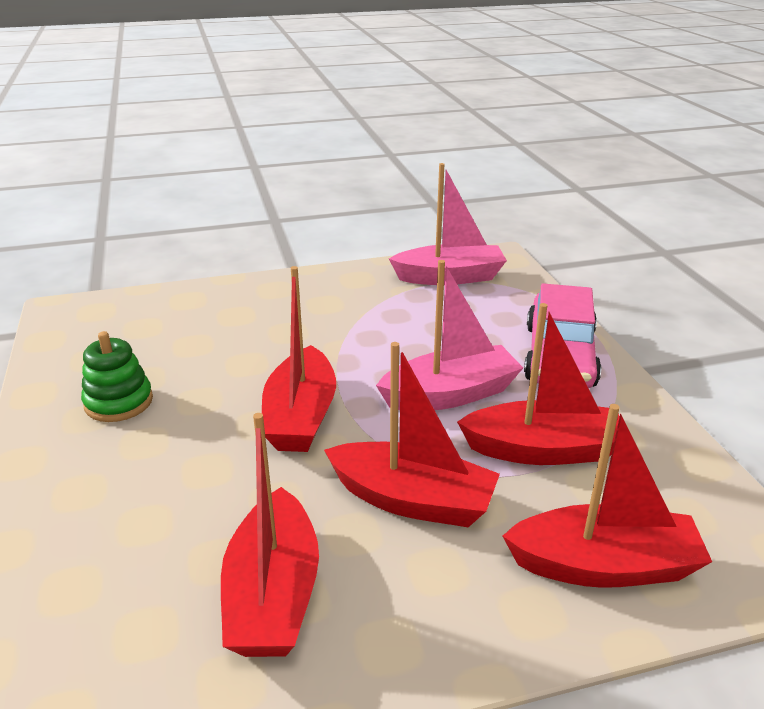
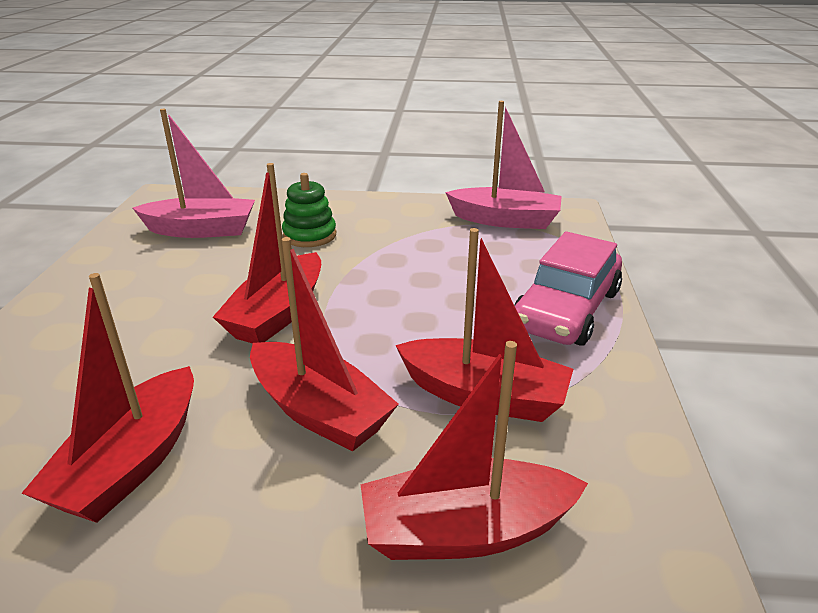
camera: 20 degrees right, 0 degrees up
(119, 402) = (144, 272): green stacking toy -> green stacking toy (309, 235)
(450, 394) = (428, 323): pink boat -> pink boat (202, 230)
(604, 566) = (465, 530): red boat -> red boat turned 150 degrees clockwise

